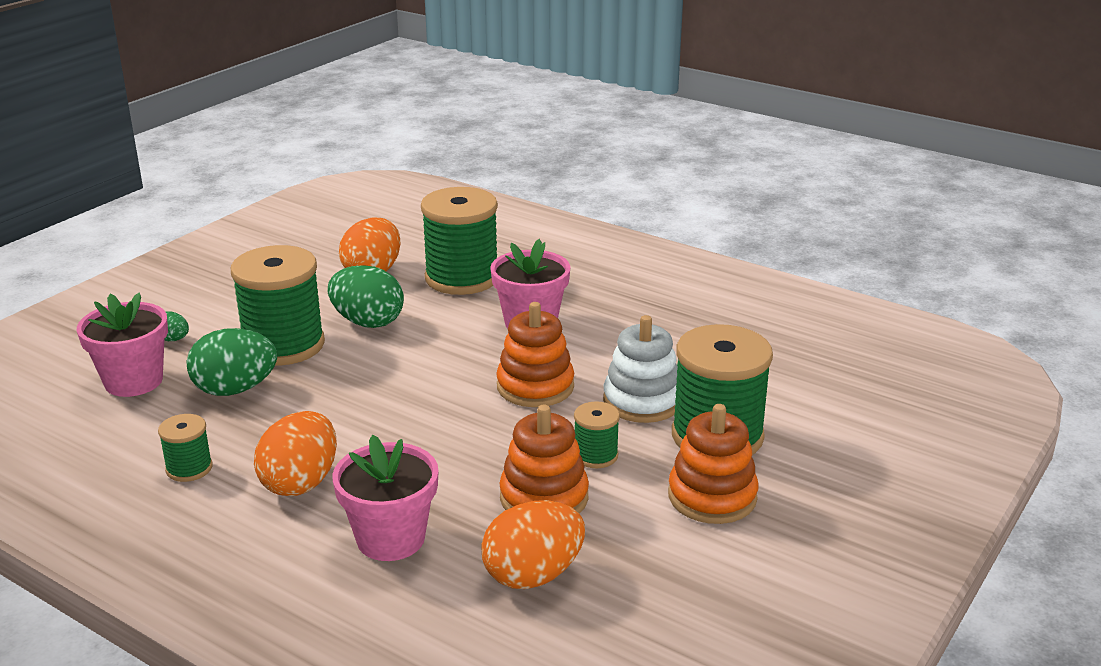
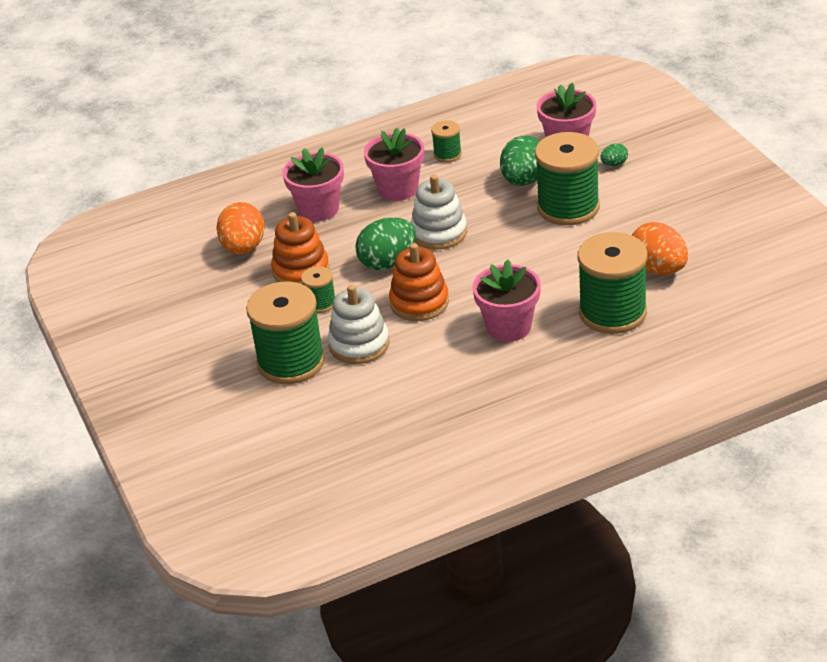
camera: 125 degrees right, 10 degrees up
(300, 482) = (398, 189): orange egg -> pink flower pot
(368, 322) = (573, 250): green egg -> green egg (388, 262)
(387, 416) = (439, 233): none -> white stacking toy
(712, 497) = (239, 335): orange stacking toy -> none

